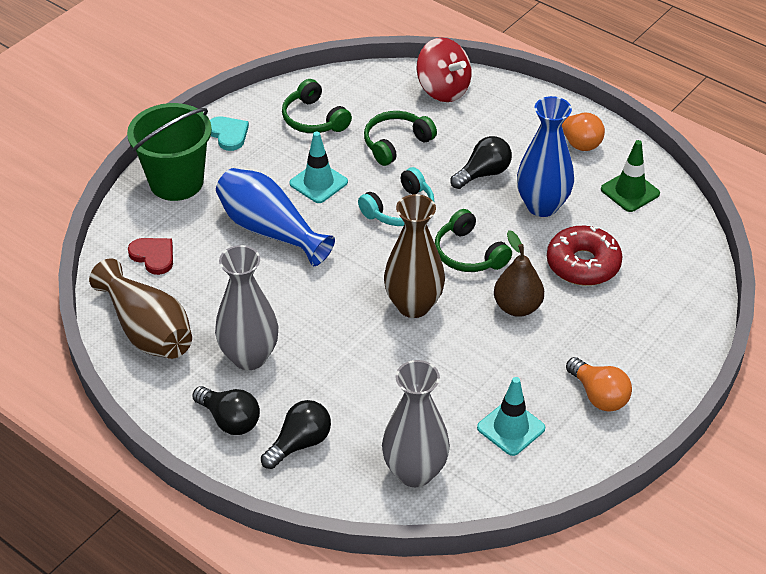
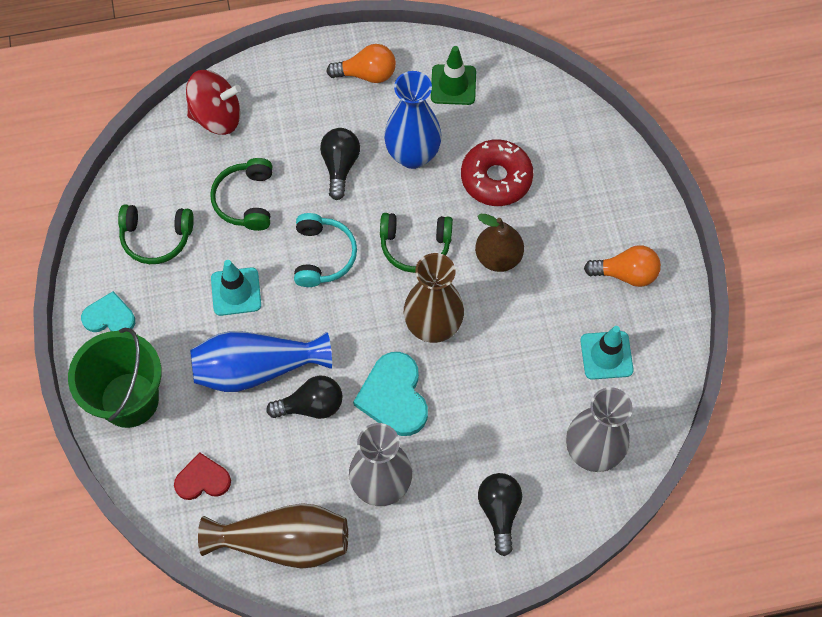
camera: 50 degrees left, 20 degrees up
(230, 420) = (434, 546): black light bulb -> black light bulb (311, 406)
(330, 319) = (394, 396): none -> turquoise heart

